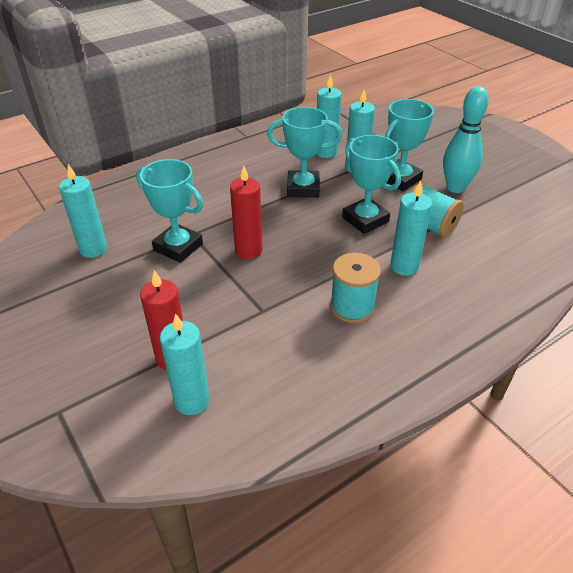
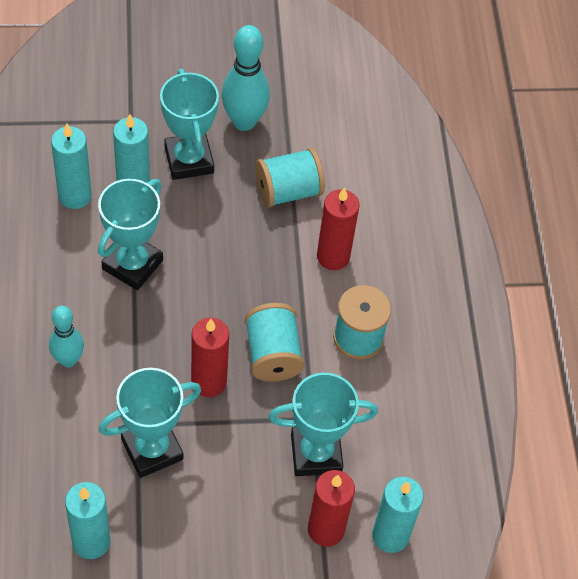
camera: 65 degrees left, 15 degrees up
(215, 192) = (68, 360): none -> turquoise bowling pin
(296, 270) = (272, 354): none -> turquoise spool
(365, 220) = (236, 241): turquoise trophy -> turquoise trophy (316, 453)
(404, 266) = (333, 256): turquoise candle -> red candle

